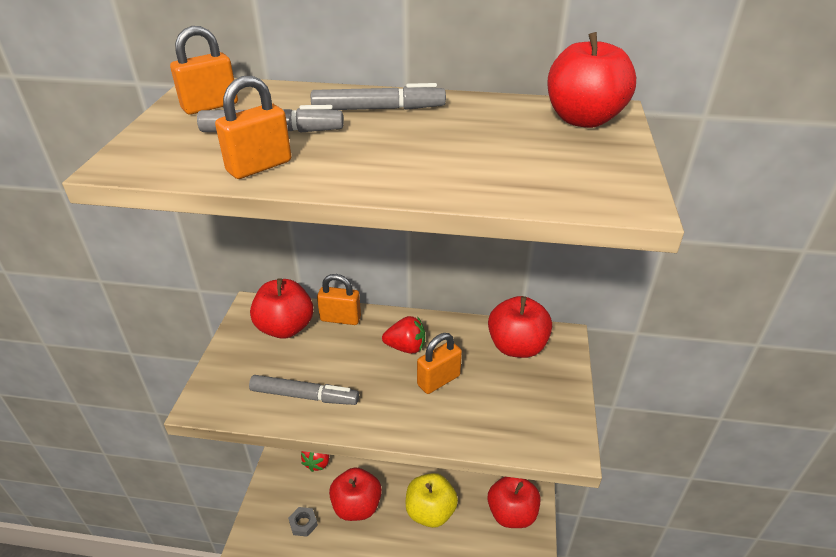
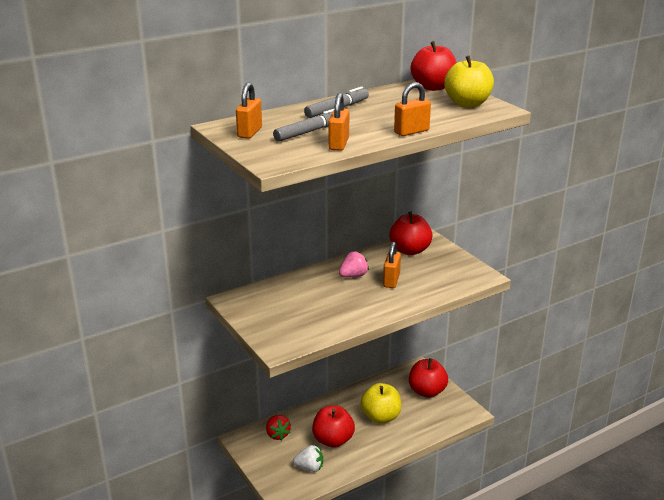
camera: 40 degrees left, 10 degrees down
(285, 328) = (269, 299): red apple -> none
(303, 523) = (309, 468): grey nut -> white strawberry
(304, 396) = (331, 319): grey marker -> none
(340, 319) = (296, 280): orange padlock -> orange padlock (411, 131)
(406, 347) = (353, 276): red strawberry -> pink strawberry
(585, 169) = (467, 104): none -> yellow apple

